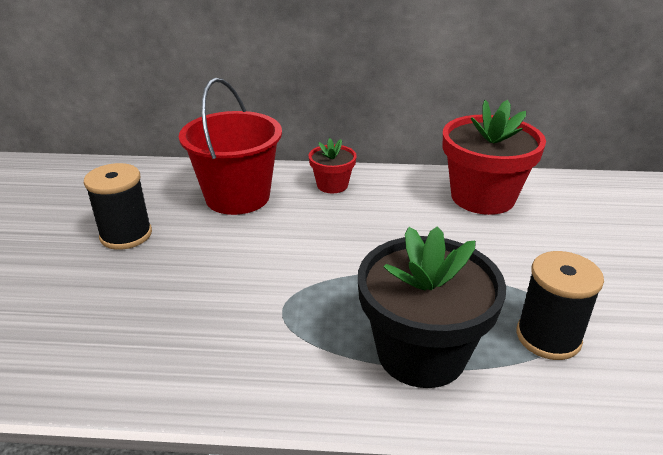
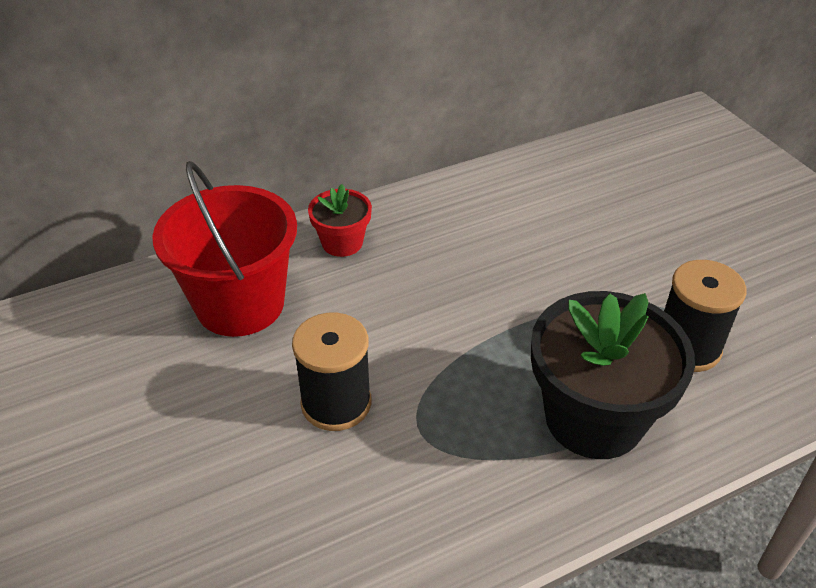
camera: 30 degrees left, 10 degrees up
(126, 235) = (143, 419): black spool -> black spool (336, 403)
(482, 197) = (517, 199): red flower pot -> none

